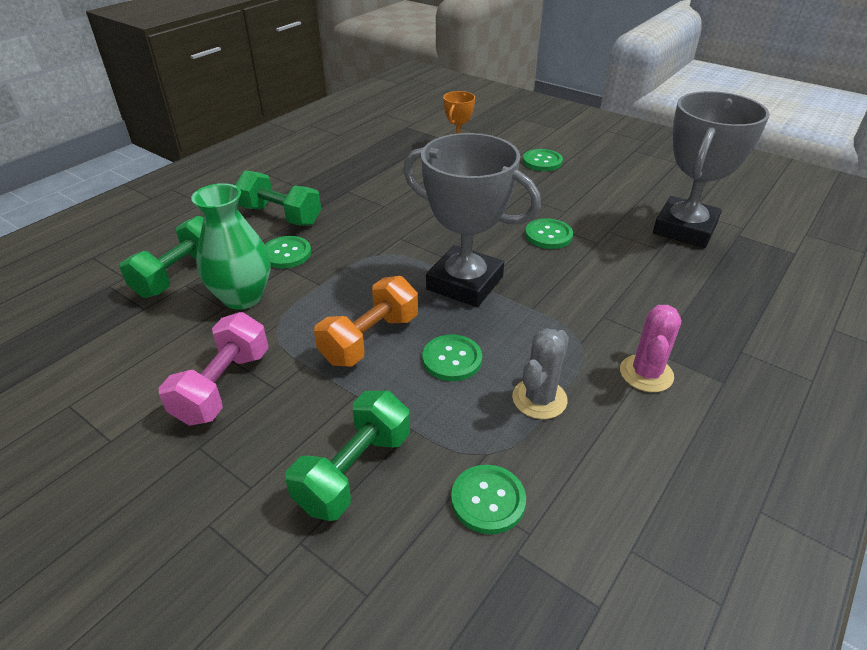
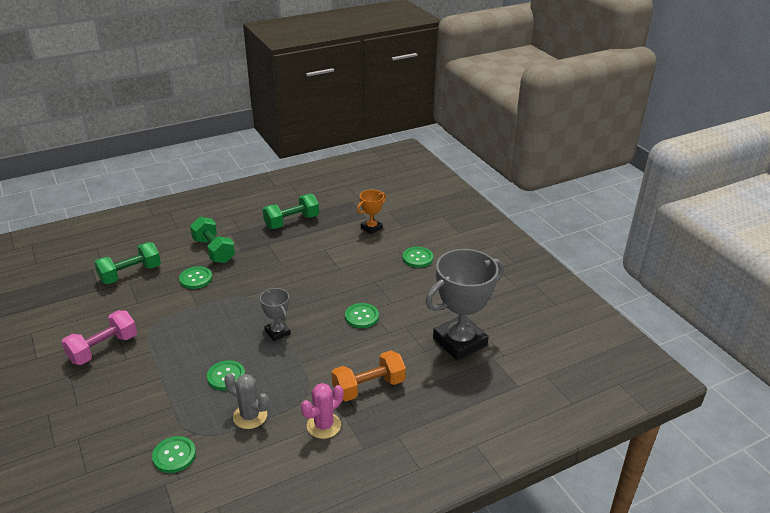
camera: 25 degrees right, 5 degrees down
(242, 297) = (151, 299): green vase -> none
(354, 471) = (127, 416): green dumbbell -> green dumbbell (291, 222)
(370, 339) = (194, 349): orange dumbbell -> orange dumbbell (368, 387)
(465, 283) = (277, 332): grey trophy -> grey trophy, size x0.49
(539, 399) = (250, 416): grey cactus -> grey cactus turned 60 degrees clockwise

